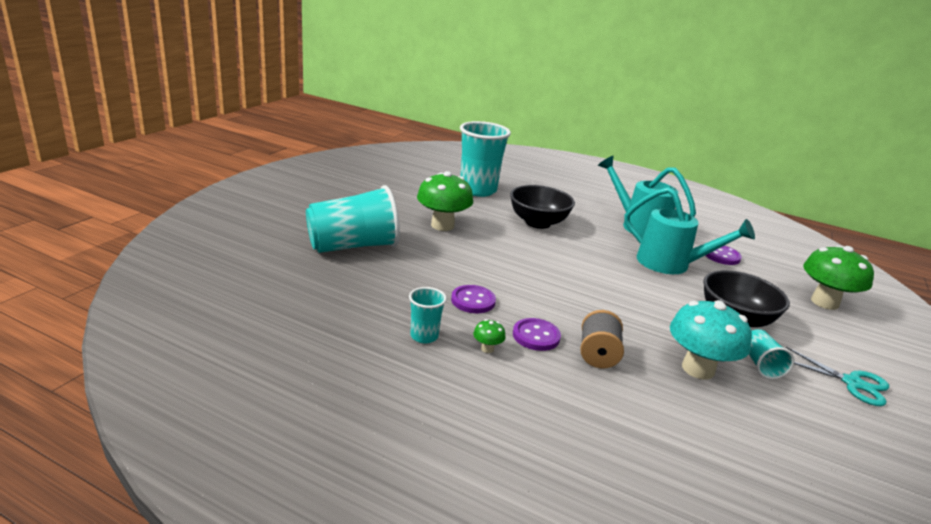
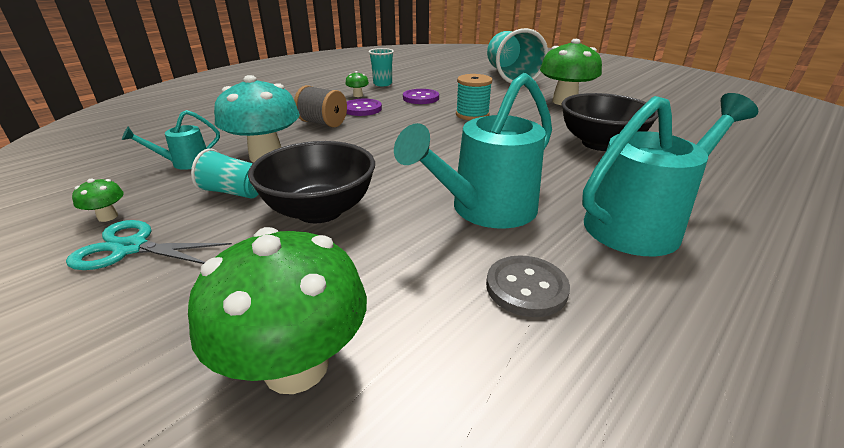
camera: 110 degrees right, 5 degrees up
(478, 190) = (690, 126): turquoise cup -> none
(510, 269) = (472, 115): none -> turquoise spool
(721, 256) = (526, 288): purple button -> grey button
(760, 417) = (185, 163): none -> turquoise watering can
(852, 383) = (131, 248): turquoise scissors -> turquoise scissors turned 45 degrees clockwise
(854, 416) = (108, 217): none -> green mushroom

